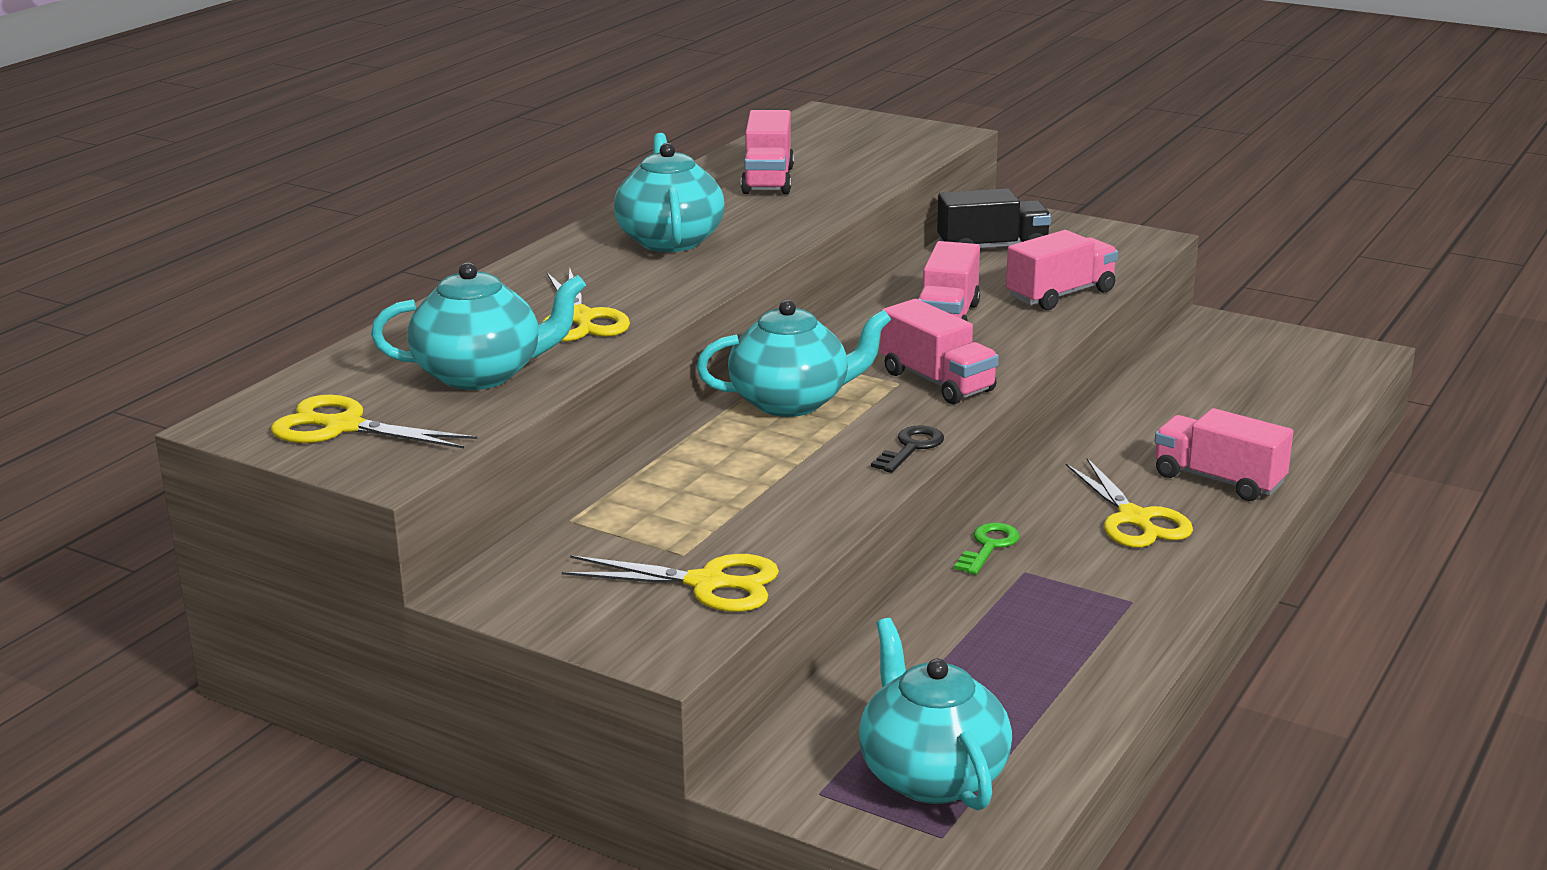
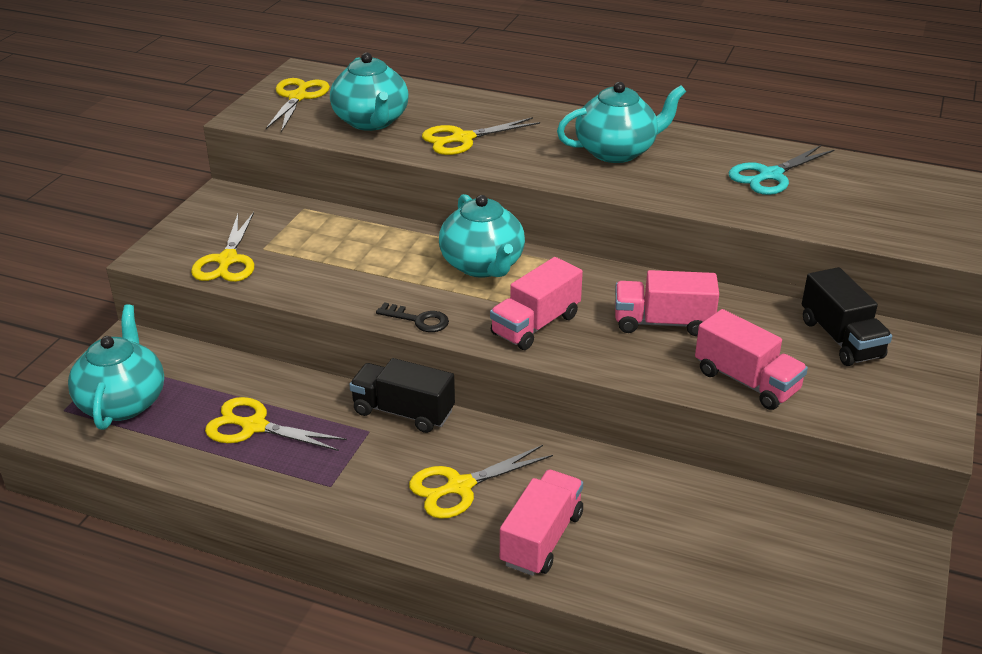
camera: 80 degrees right, 10 degrees up
(768, 180) = (770, 175): pink truck -> turquoise scissors
(931, 775) = (123, 402): turquoise teapot -> turquoise teapot turned 60 degrees counterclockwise
(989, 546) = (403, 412): green key -> black truck
(1006, 656) = (254, 426): none -> yellow scissors

